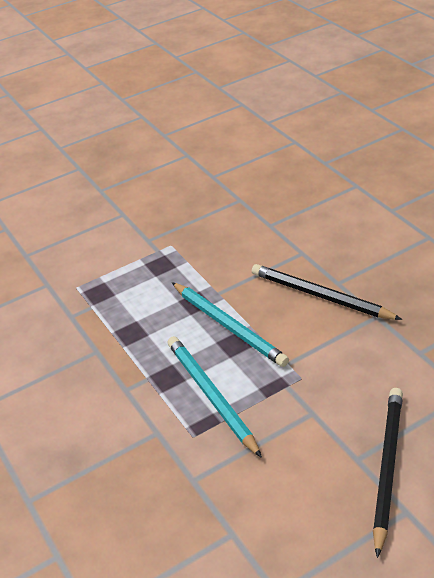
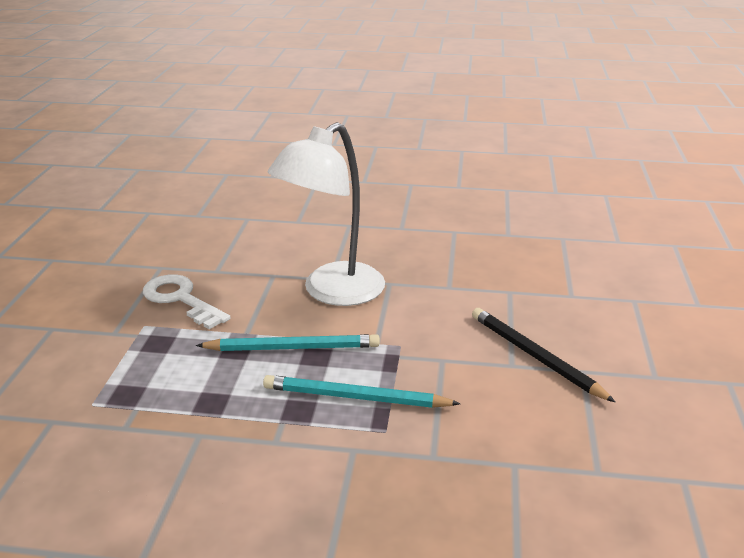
camera: 55 degrees left, 10 degrees down
(216, 237) = (181, 299): none -> white key
(320, 296) = (332, 292): black pencil -> white lamp

